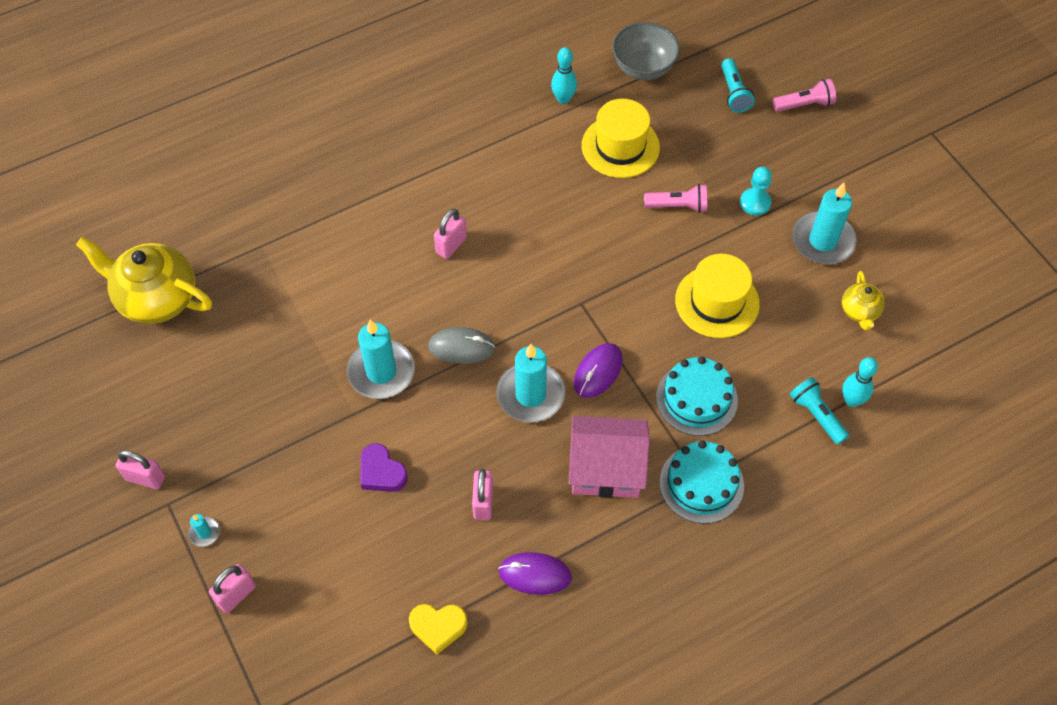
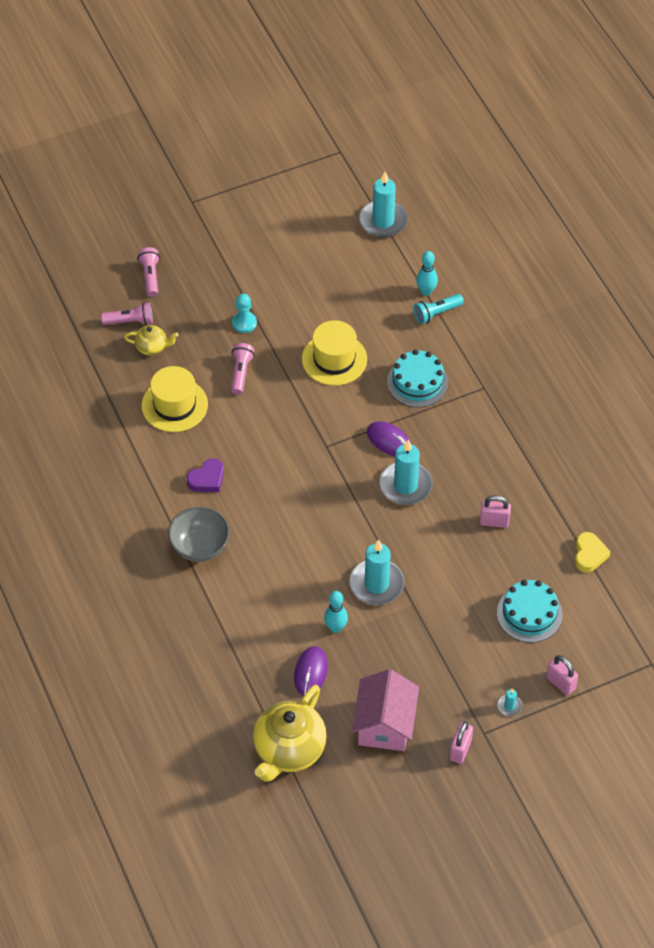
camera: 85 degrees left, 5 degrees down
(381, 472) = (465, 586): purple heart -> purple heart (207, 479)
(451, 245) = (260, 530): pink padlock -> none
(461, 347) = (359, 528): grey mouse -> none
(535, 574) = (552, 494): purple mouse -> purple mouse (311, 672)
(563, 99) = (116, 440): turquoise bowling pin -> turquoise bowling pin (335, 628)
(606, 469) = (471, 443): pink house -> pink house (385, 725)
(643, 68) = (91, 380): grey bowl -> grey bowl (200, 547)
(701, 484) = (486, 388): turquoise cake -> turquoise cake (529, 613)
(734, 93) = (130, 321): turquoise flashlight -> pink flashlight
(823, 241) = (286, 286): turquoise candle -> turquoise candle (383, 221)
(859, 311) = (352, 274): yellow teapot -> yellow teapot (152, 347)

